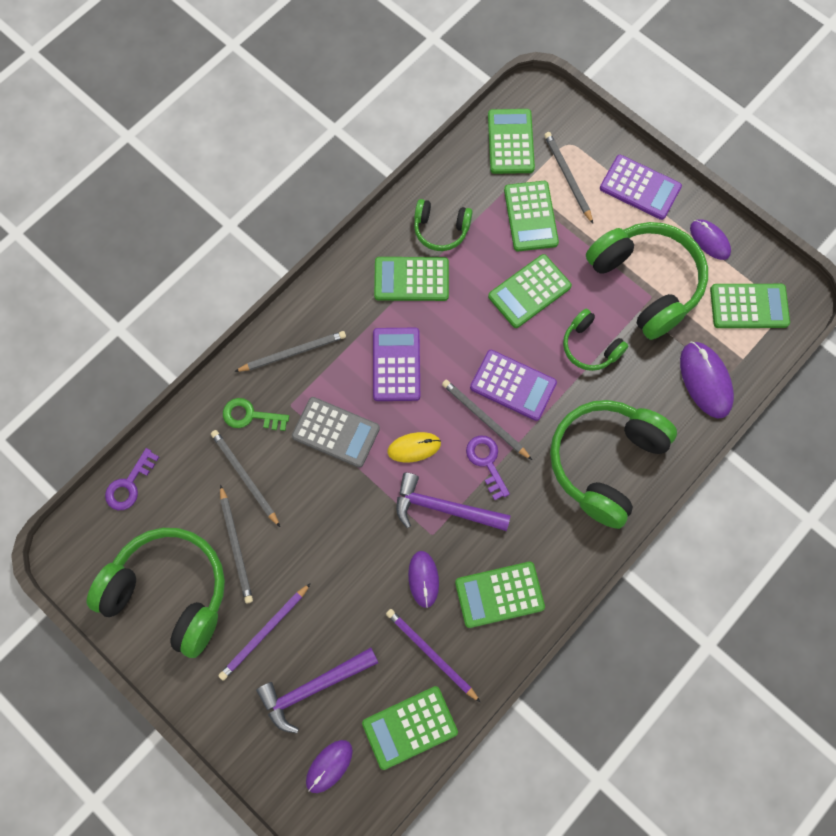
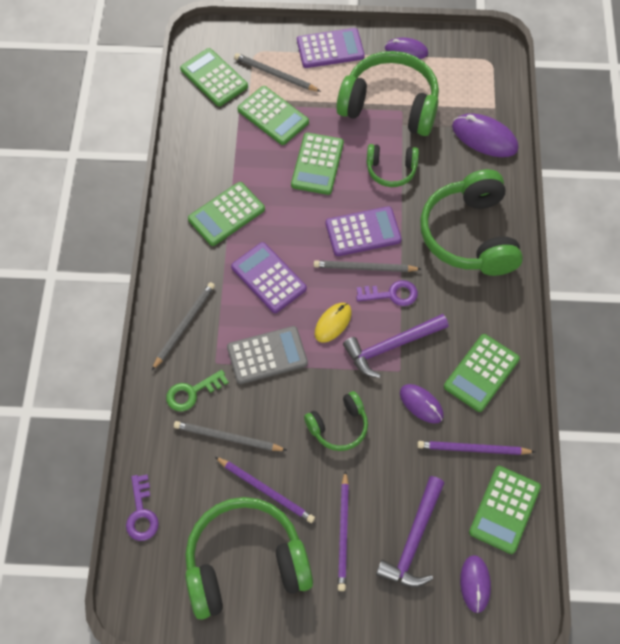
camera: 40 degrees left, 10 degrees down
(236, 545) = (265, 490): grey pencil -> purple pencil
(441, 229) = (217, 167): green headphones -> green headphones (338, 426)
(486, 462) = (392, 294): purple key -> purple key turned 150 degrees clockwise
(749, 306) = (468, 74): green calculator -> none

